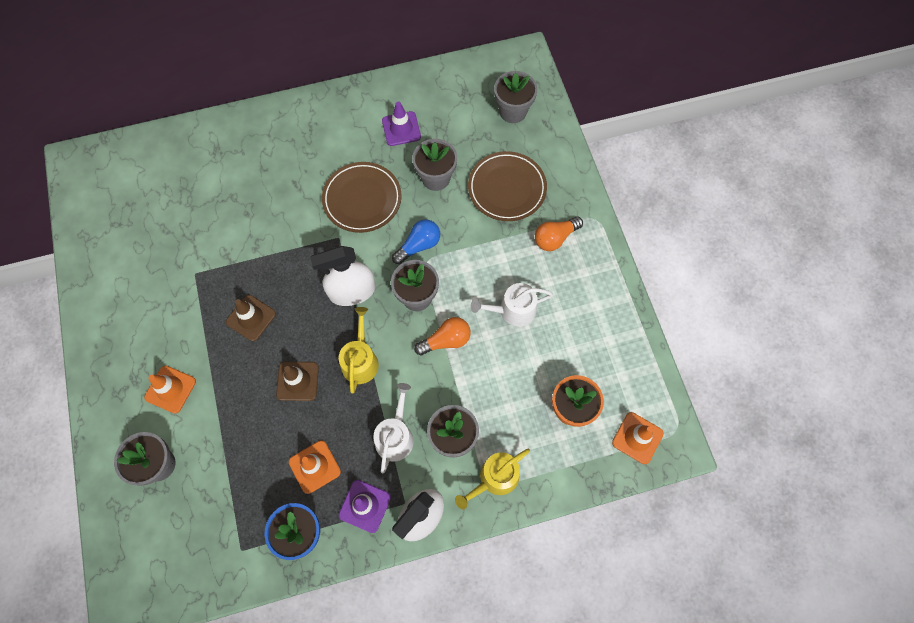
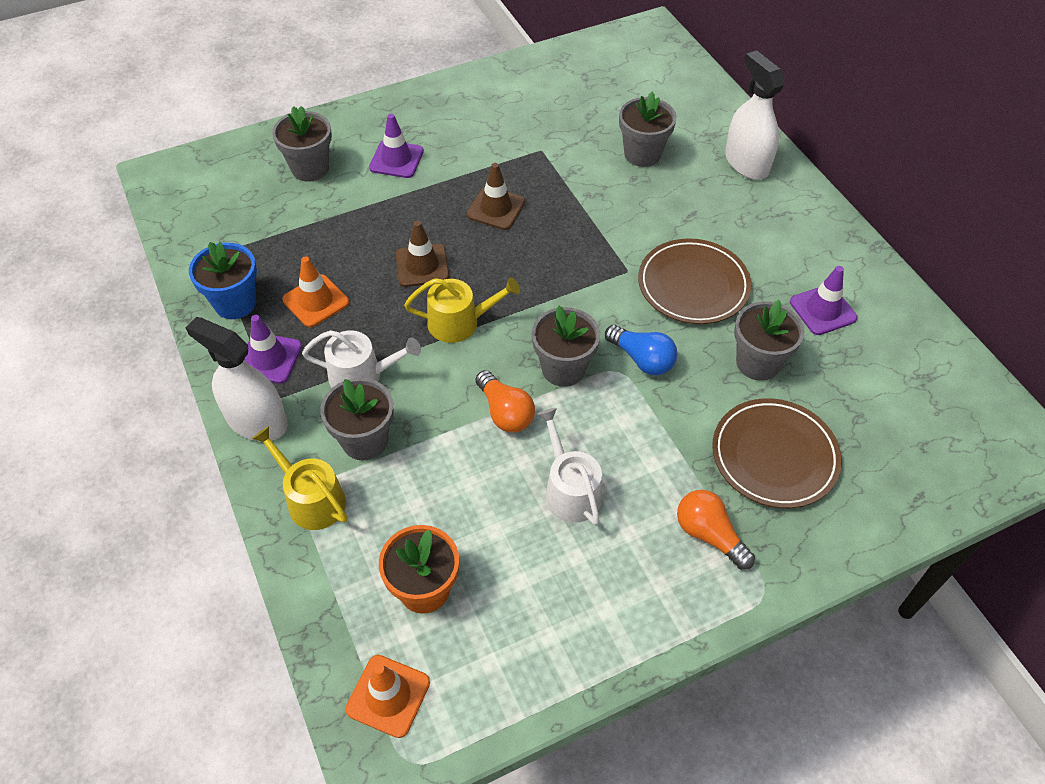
camera: 80 degrees right, 15 degrees down
(170, 389) = (396, 159): orange traffic cone -> purple traffic cone
(352, 291) = (553, 298): white spray bottle -> white spray bottle (746, 163)
(512, 111) = (919, 447): grey flower pot -> grey flower pot (642, 154)

